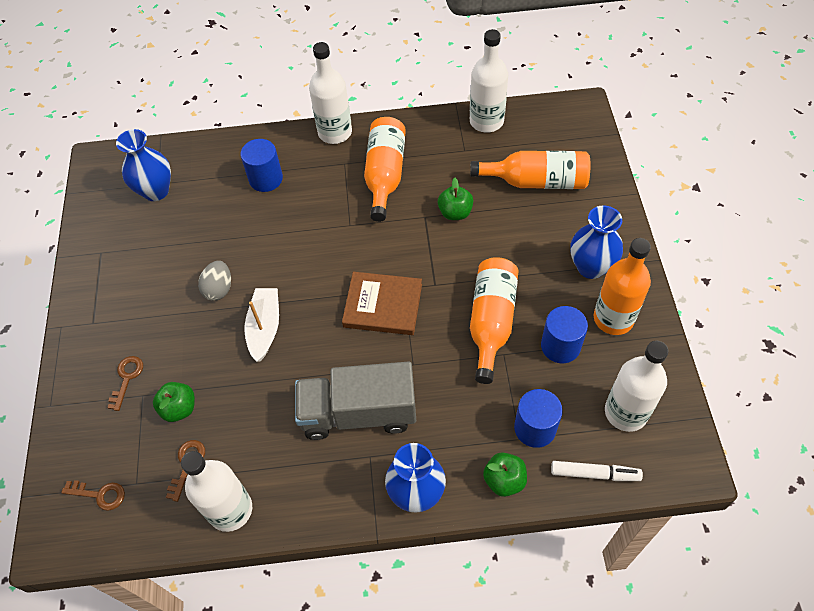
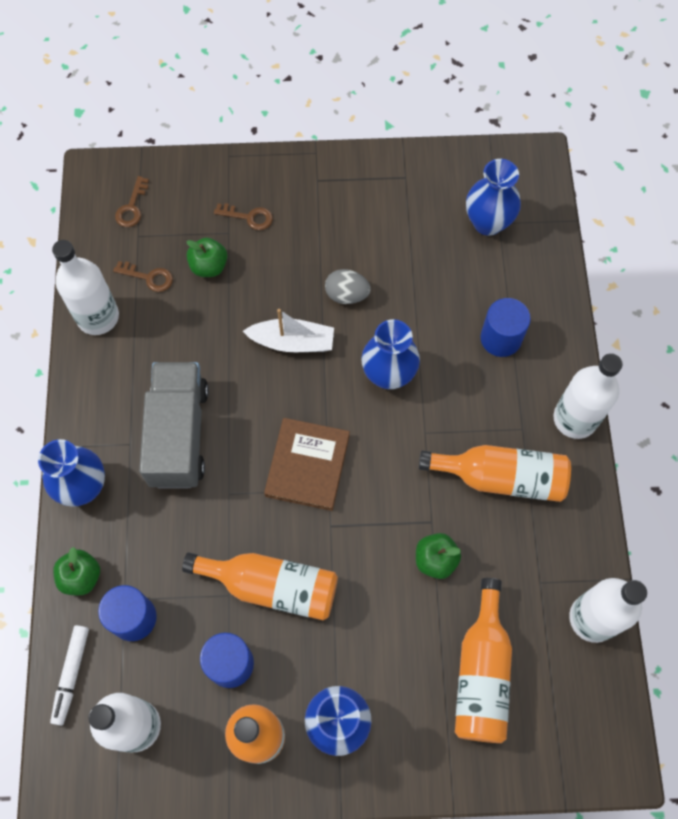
camera: 90 degrees right, 10 degrees up
(297, 253) = (388, 374): none -> blue vase

